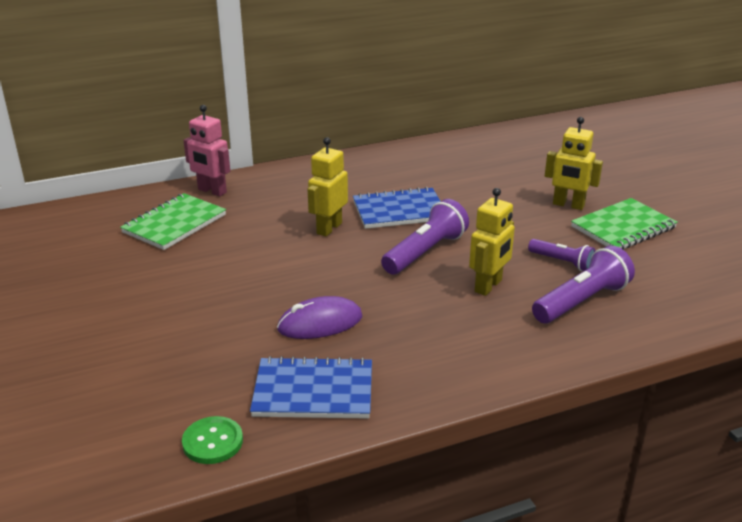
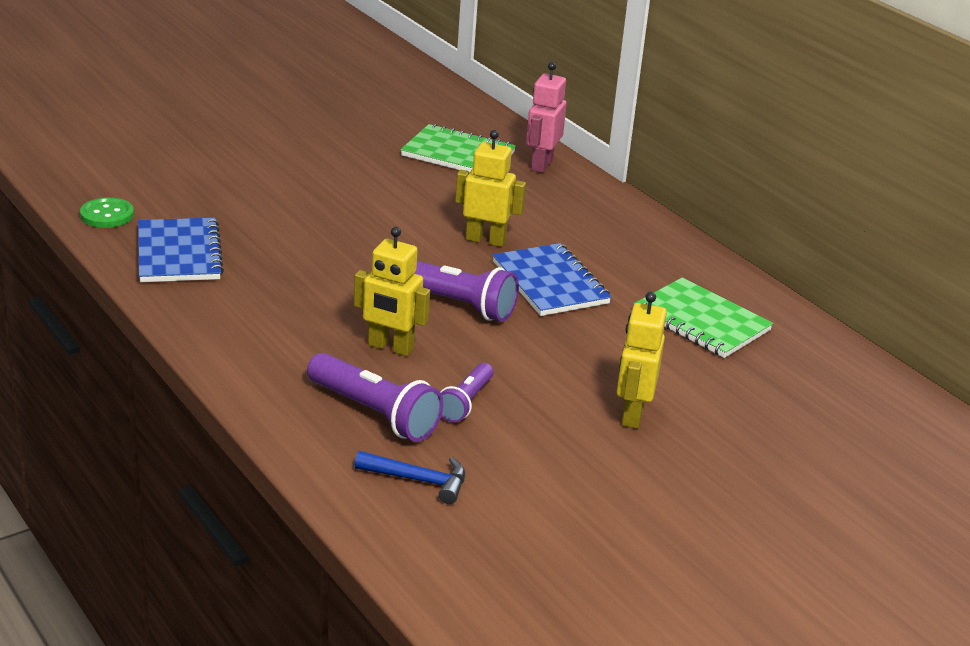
camera: 75 degrees right, 0 degrees up
(320, 323) = (290, 249): purple mouse -> none
(623, 227) = (585, 460): green notebook -> green notebook (701, 321)
(662, 290) = (419, 480): none -> blue hammer

